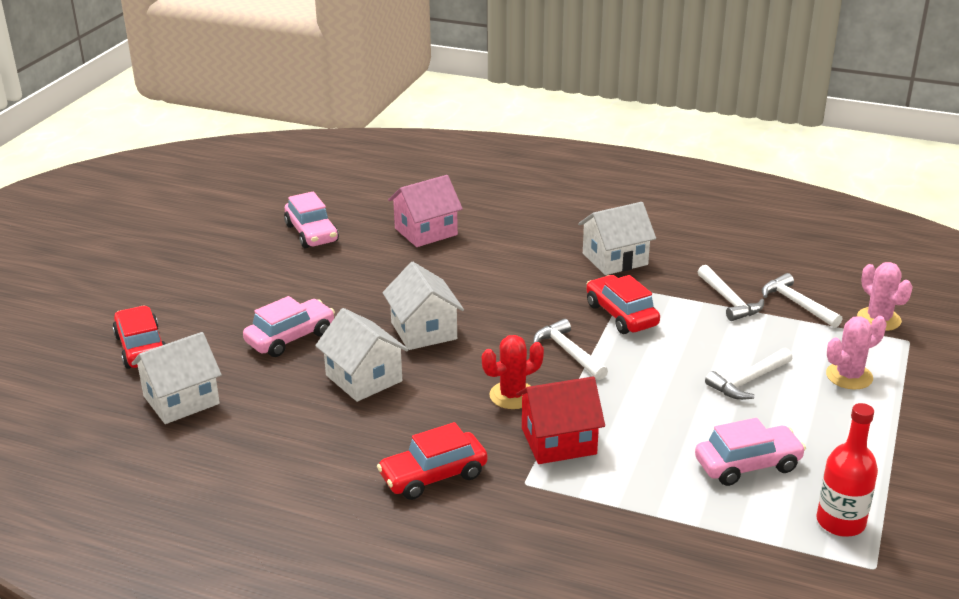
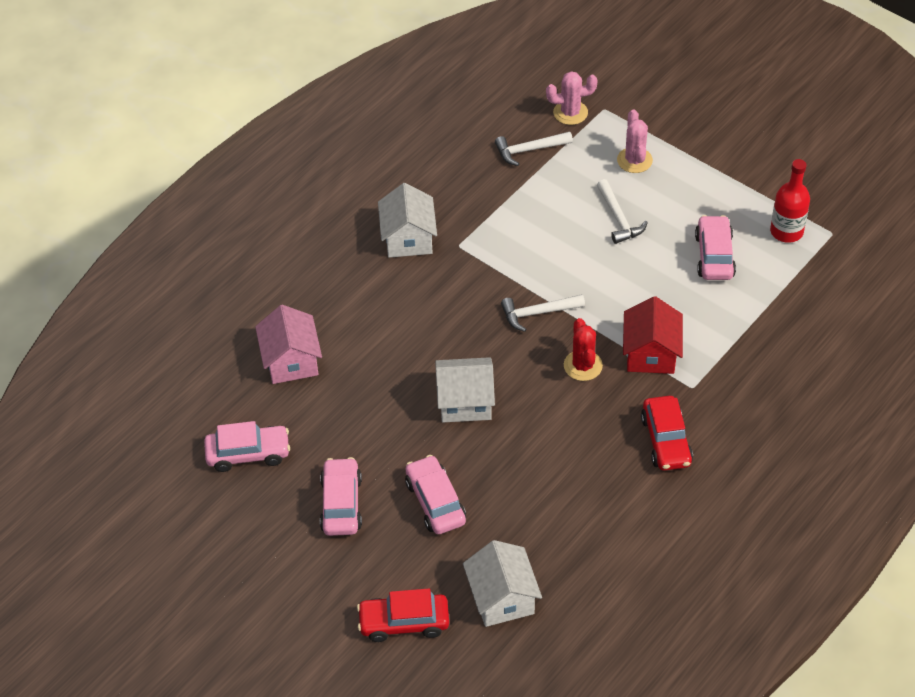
camera: 70 degrees left, 20 degrees up
(271, 288) = (341, 504): none -> pink car
(364, 378) = (520, 459): white house -> none
(621, 315) = (498, 263): red car -> none
(729, 300) = (506, 188): white hammer -> none

